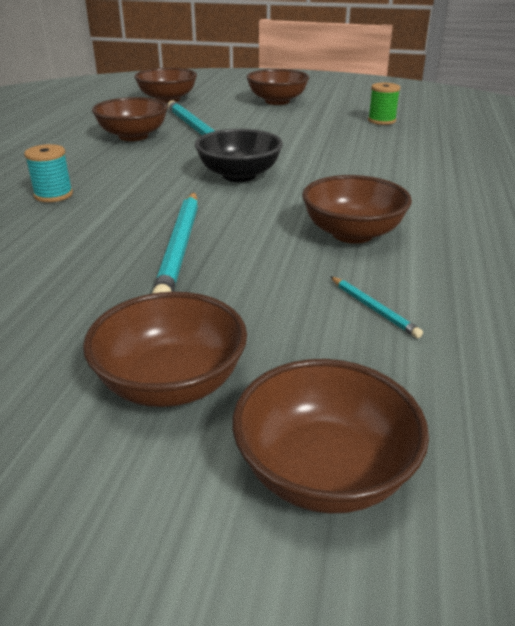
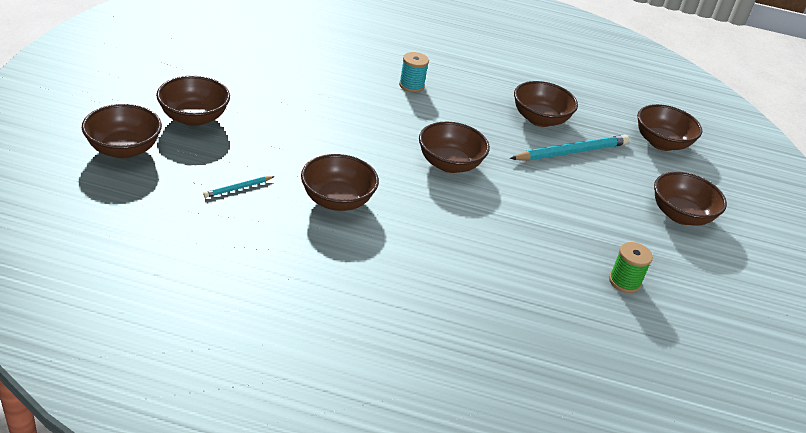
camera: 85 degrees right, 5 degrees up
(180, 248) = (326, 129): turquoise pencil -> none
(239, 175) = (449, 164): black bowl -> brown bowl

